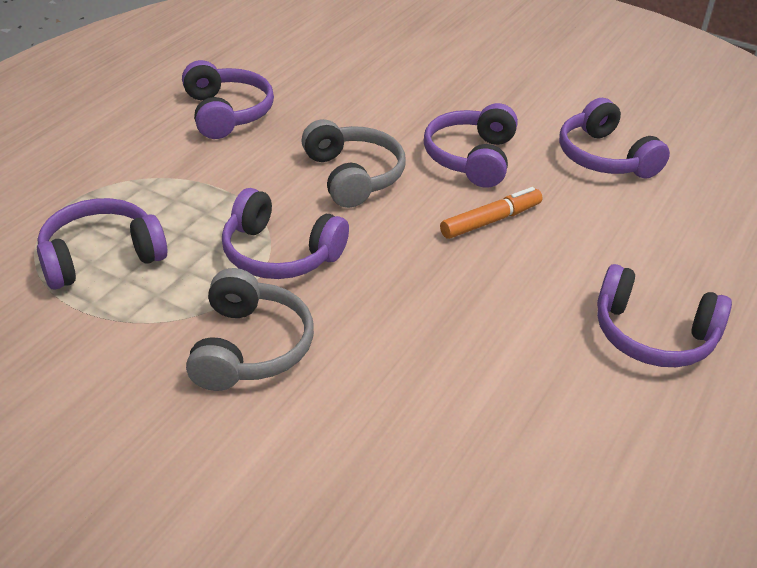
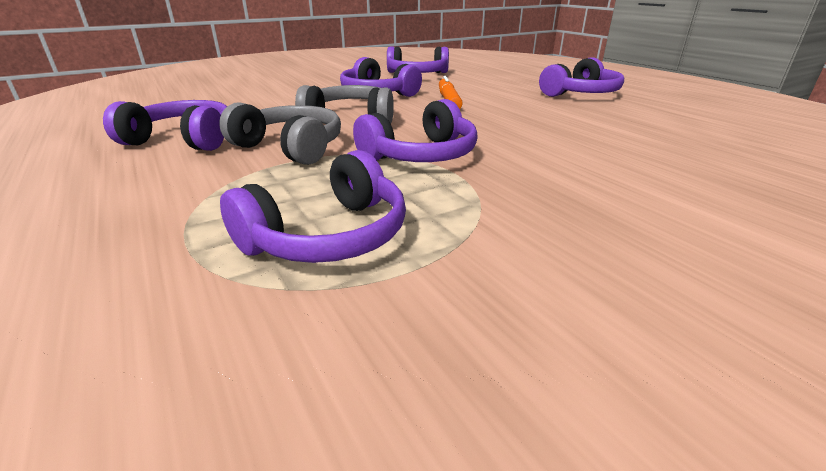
camera: 60 degrees left, 10 degrees down
(101, 257) = (328, 236): purple headphones -> purple headphones turned 135 degrees counterclockwise
(249, 347) = (543, 186): grey headphones -> grey headphones (290, 147)

